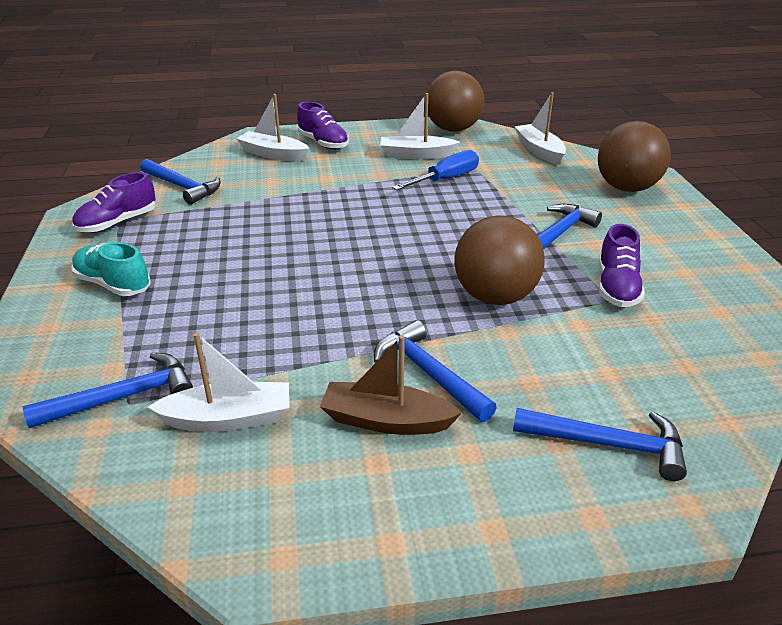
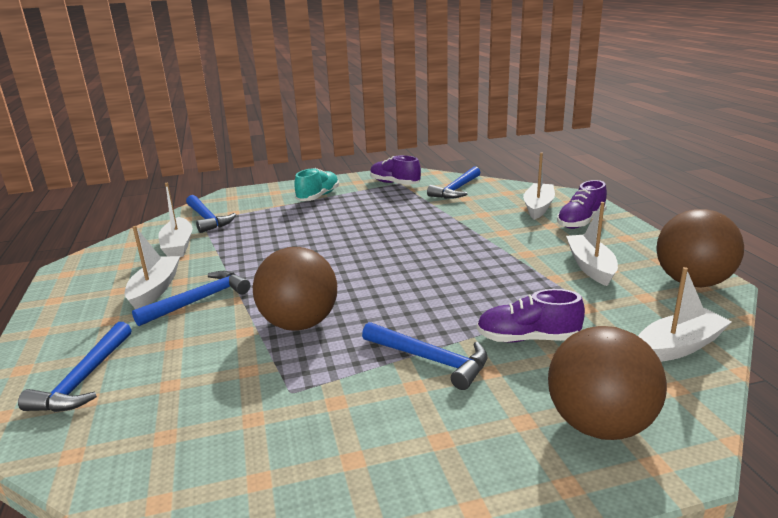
camera: 85 degrees right, 10 degrees down
(386, 421) = (155, 289): brown boat -> white boat
(445, 179) = (536, 286): blue screwdriver -> none
(616, 287) = (315, 397): purple shoe -> purple shoe (527, 339)

